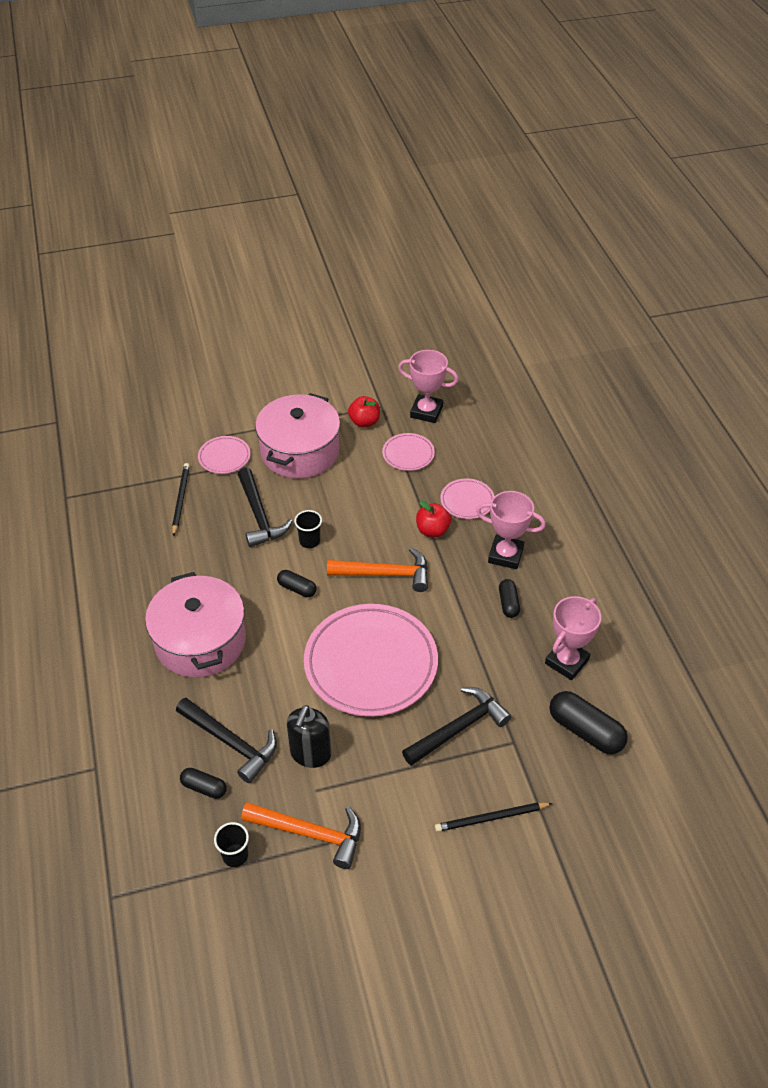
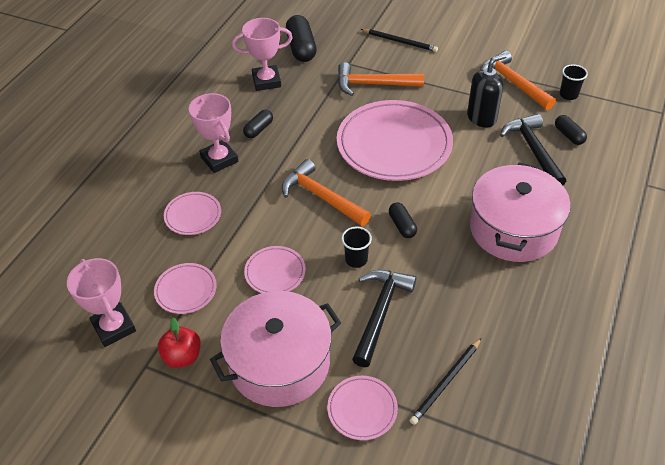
camera: 140 degrees left, 0 degrees up
(360, 499) = (275, 272): none -> pink plate
(432, 530) = (248, 208): red apple -> none
(459, 728) = (373, 84): black hammer -> orange hammer

